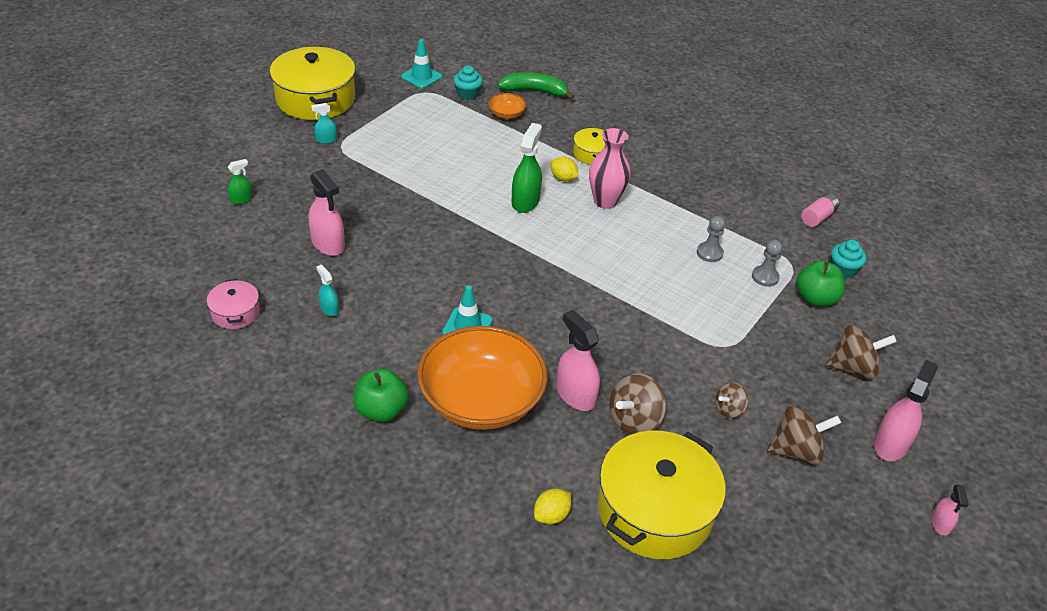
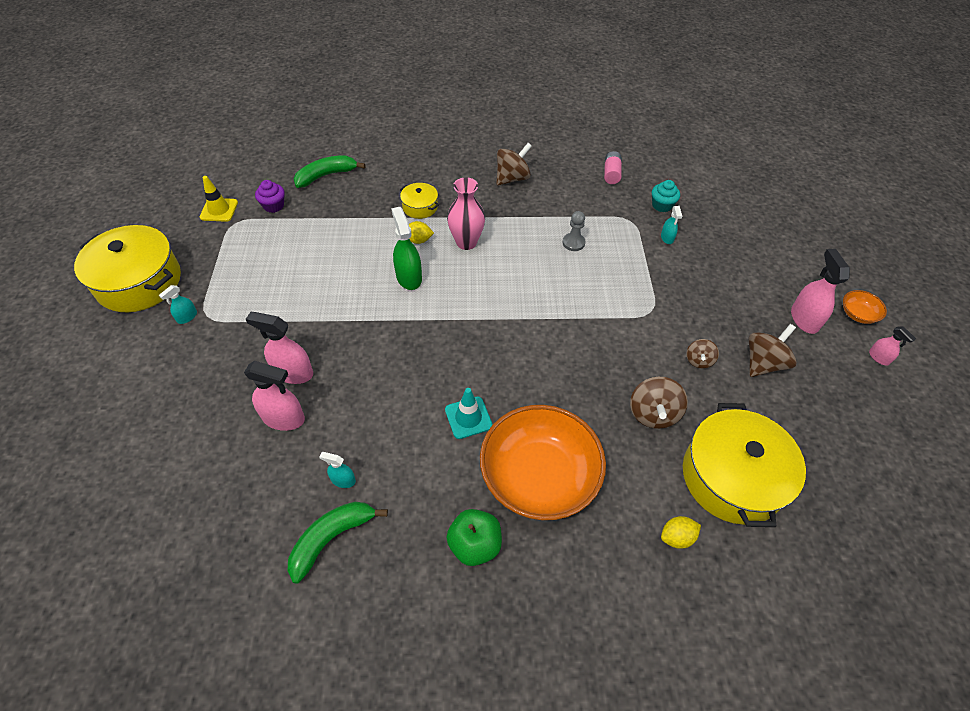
camera: 35 degrees left, 10 degrees up
(235, 313) = (261, 544): pink pot -> none
(241, 199) = (159, 425): green spray bottle -> none
(284, 339) = (331, 538): none -> green banana
(421, 77) = (219, 210): turquoise traffic cone -> yellow traffic cone
(467, 94) = (273, 206): turquoise cupcake -> purple cupcake
(506, 114) = (322, 208): orange bowl -> orange bowl (857, 314)
(551, 515) = (676, 537): yellow lemon -> yellow lemon turned 60 degrees clockwise
(575, 395) = (597, 421): pink spray bottle -> pink spray bottle (293, 372)
(765, 277) = (623, 240): grey pawn -> none
(815, 298) = (667, 238): green apple -> turquoise spray bottle
(853, 368) = (734, 276): brown spinning top -> brown spinning top (512, 178)

